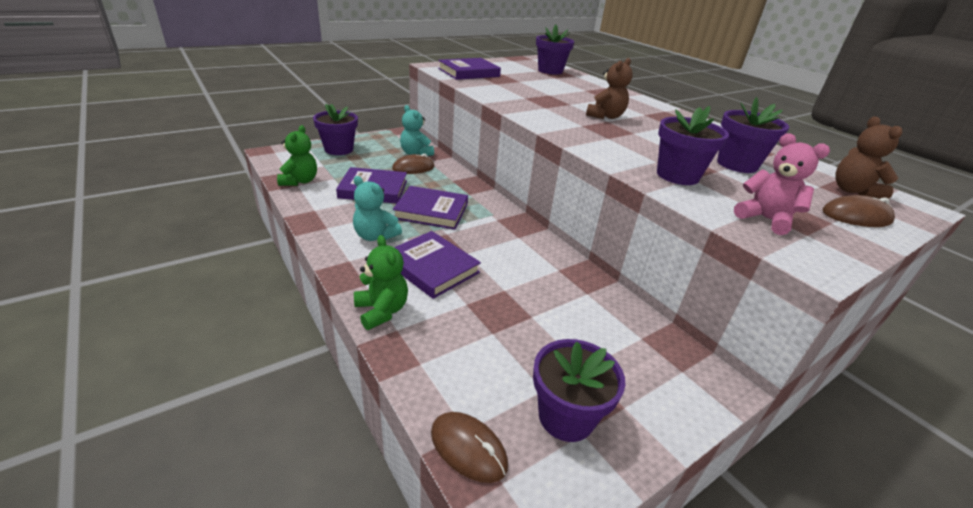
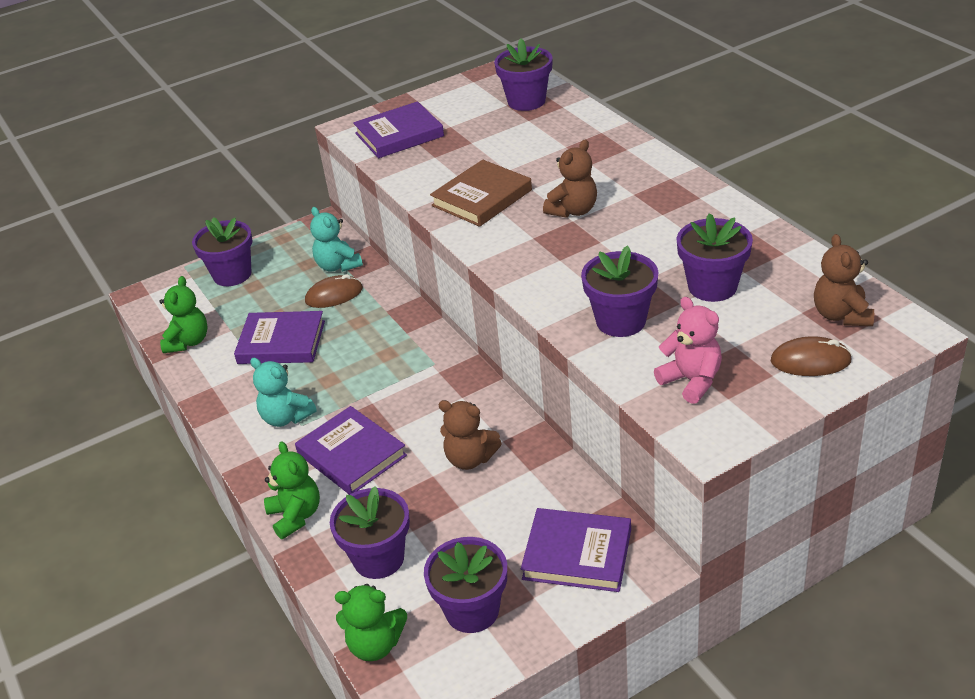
camera: 10 degrees right, 5 degrees up
(431, 211) = (355, 369): purple book -> purple book (577, 554)
(463, 356) = (378, 558): none -> purple flower pot
(468, 448) = (375, 645): brown mouse -> green teddy bear
(534, 280) = (470, 459): none -> brown teddy bear
(536, 103) = (482, 198): none -> brown book

